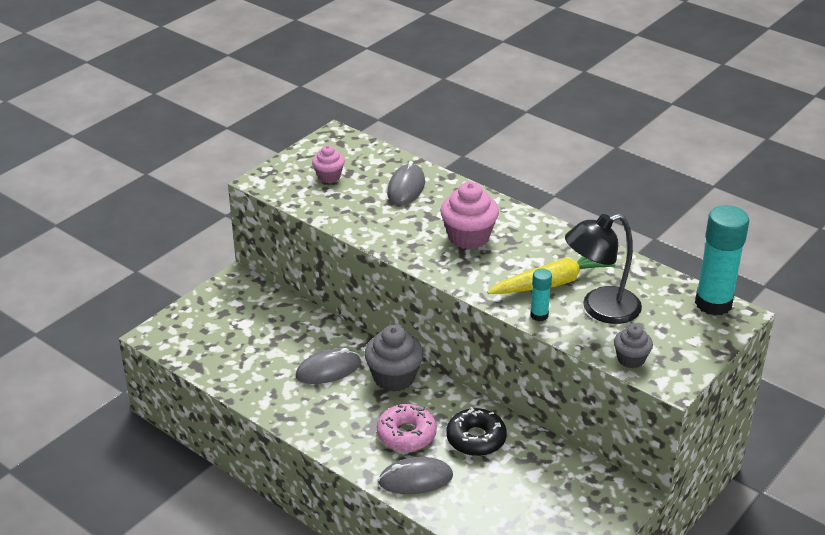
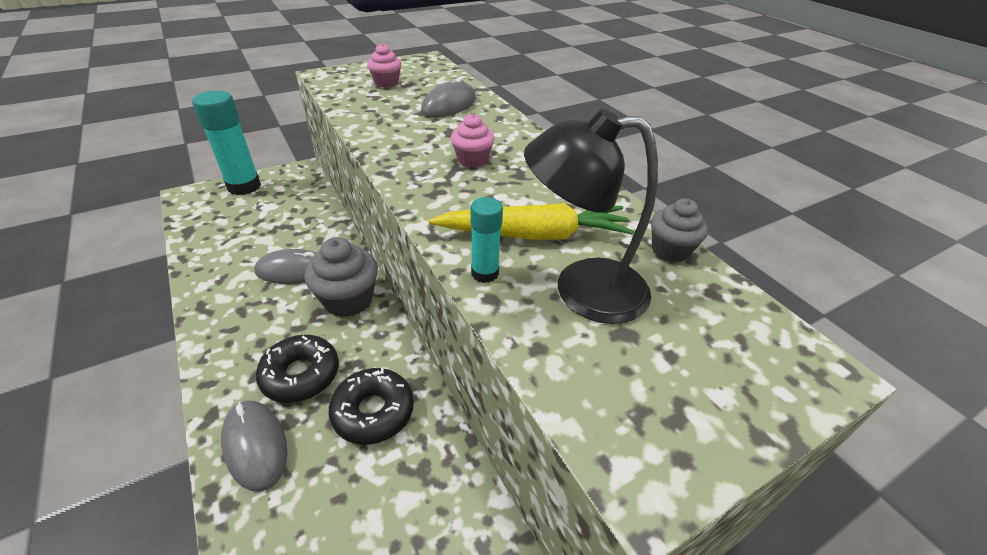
camera: 20 degrees right, 5 degrees up
(406, 434) = (301, 375): pink donut -> black donut
(415, 479) = (255, 445): grey mouse -> grey mouse turned 45 degrees clockwise
(468, 237) = (472, 160): pink cupcake -> pink cupcake, size x0.59
(631, 359) = (585, 396): grey cupcake -> grey cupcake (670, 250)
(713, 303) = (777, 335): turquoise glue stick -> turquoise glue stick (244, 186)

